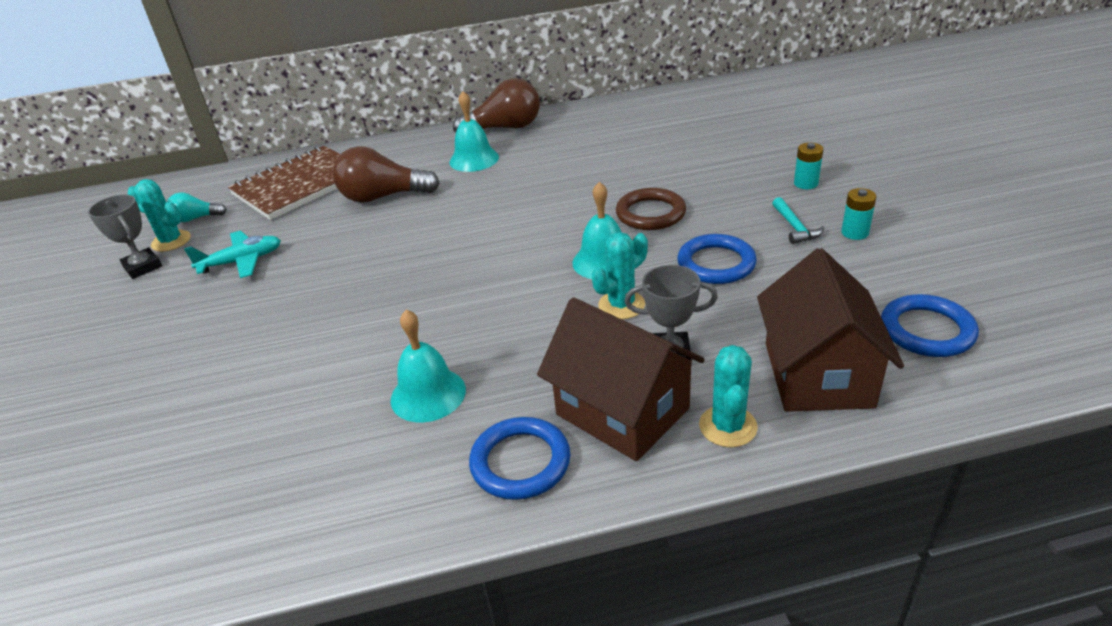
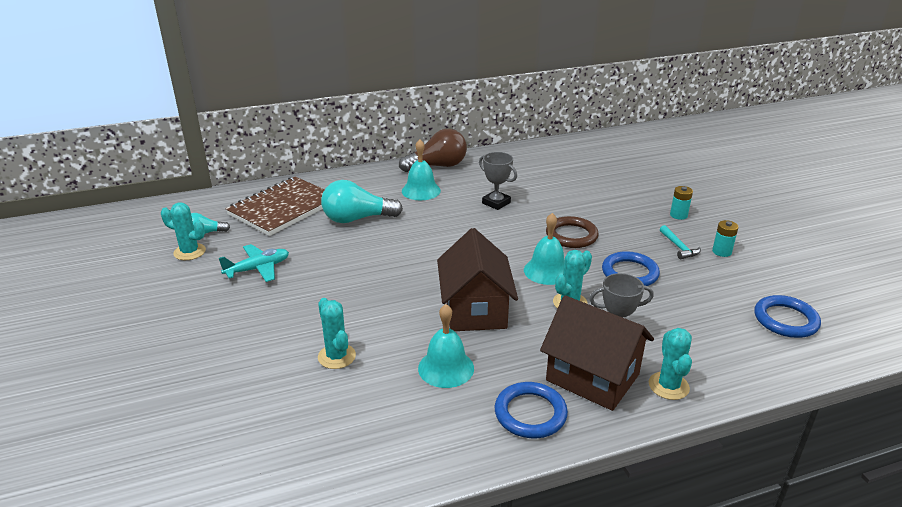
camera: 10 degrees left, 5 degrees down
(143, 267) = (173, 272): grey trophy -> grey trophy (496, 203)
(295, 376) = (336, 356): none -> turquoise cactus
(383, 197) = (357, 219): brown light bulb -> turquoise light bulb
(817, 374) = (720, 350): brown house -> brown house (475, 310)

